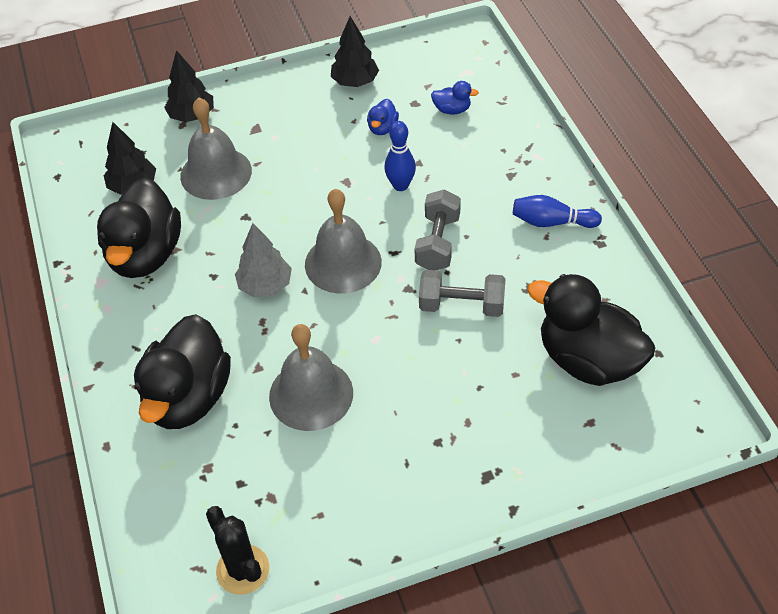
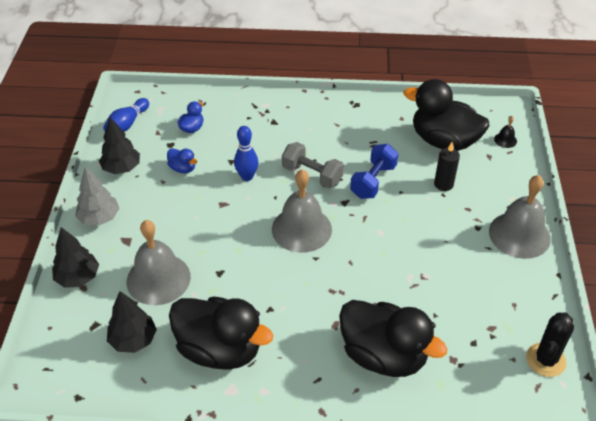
camera: 70 degrees left, 5 degrees down
(243, 570) = (545, 360): black cactus -> black cactus turned 45 degrees counterclockwise
(265, 286) = (298, 279): grey tree -> grey tree (99, 218)
(311, 394) = (412, 281): grey bell -> grey bell (519, 235)
(461, 306) = (373, 181): grey dumbbell -> blue dumbbell
(499, 382) = (443, 184): none -> black candle
(552, 222) = (326, 118): blue bowling pin -> blue bowling pin (127, 124)
(588, 360) = (443, 141): black duck -> black duck turned 60 degrees clockwise
(639, 435) = (505, 140): none -> black bell

